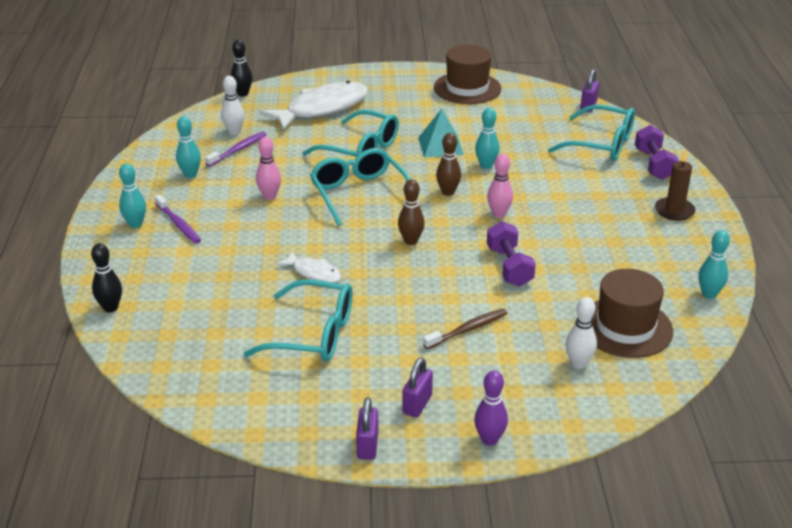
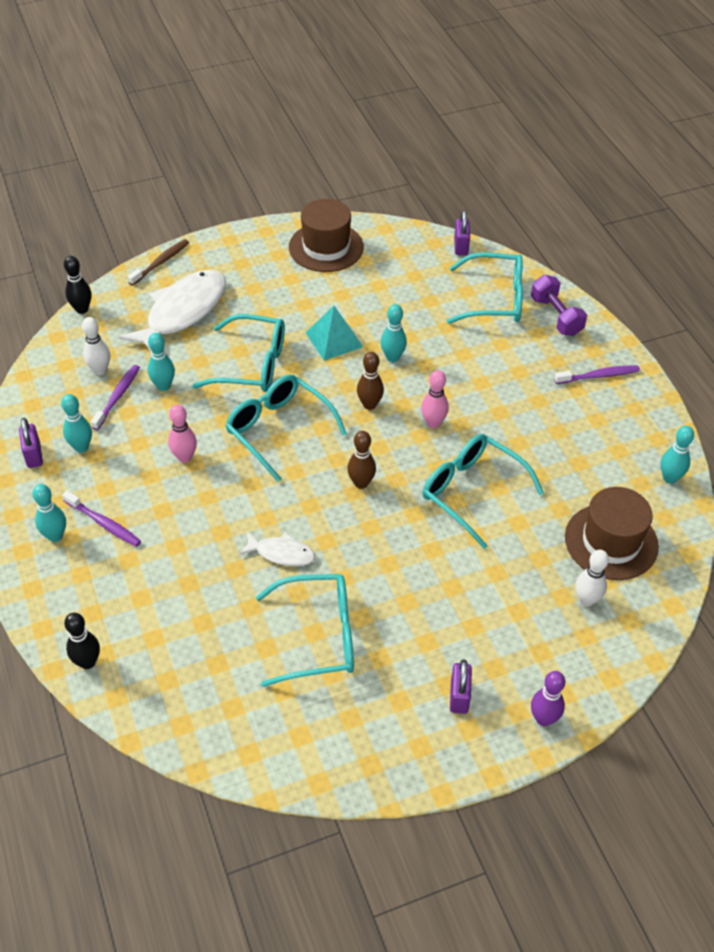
camera: 20 degrees left, 15 degrees up
(279, 150) = (163, 386): none -> turquoise bowling pin
(367, 446) = (434, 763): purple padlock -> purple padlock (34, 455)
(467, 329) = (466, 586): brown toothbrush -> brown toothbrush (160, 262)
(509, 267) = (472, 492): purple dumbbell -> turquoise glasses
(674, 211) = (598, 376): brown candle -> purple toothbrush

